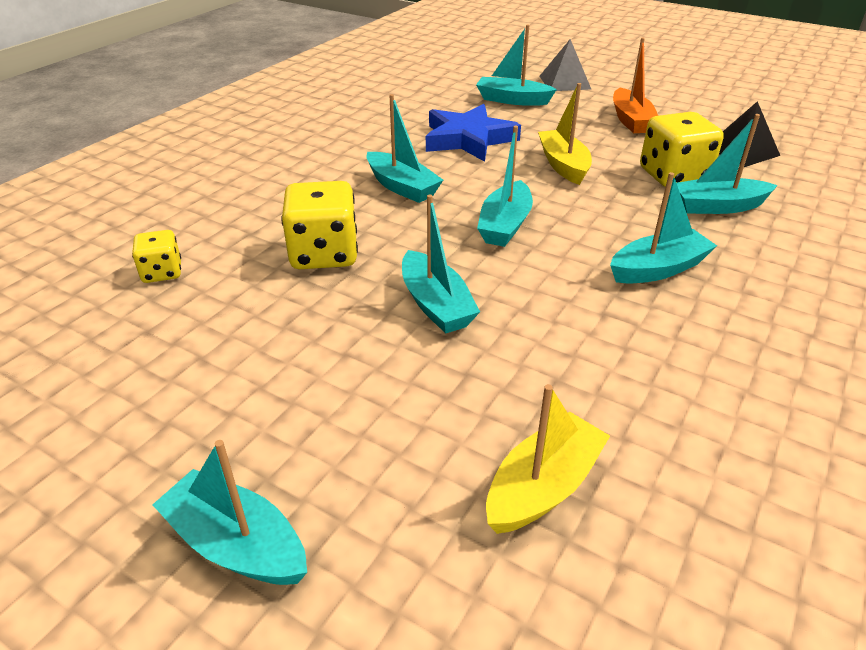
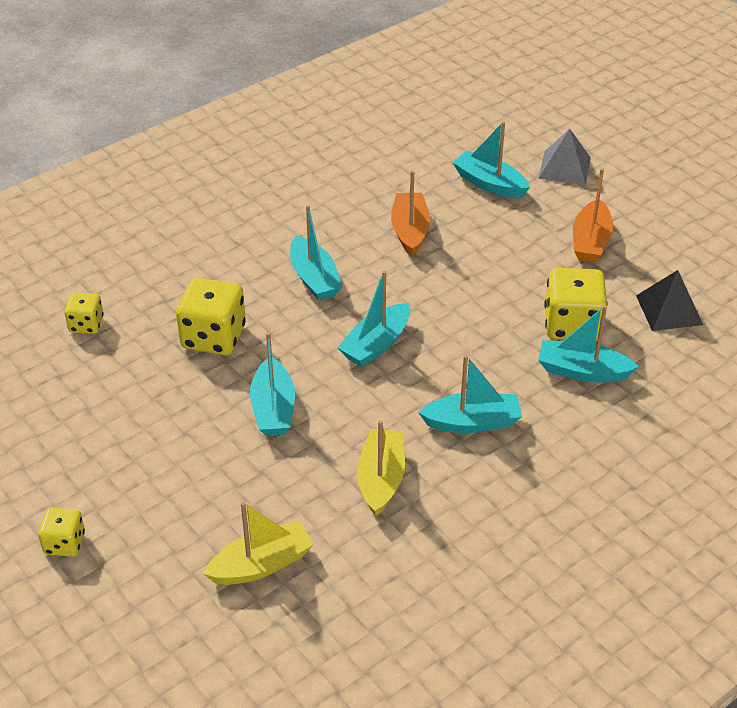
camera: 20 degrees right, 5 degrees up
(237, 544) = (64, 543): turquoise boat -> yellow dice
(468, 139) = (410, 231): blue star -> orange boat
(563, 165) = (477, 287): yellow boat -> yellow boat (381, 479)

